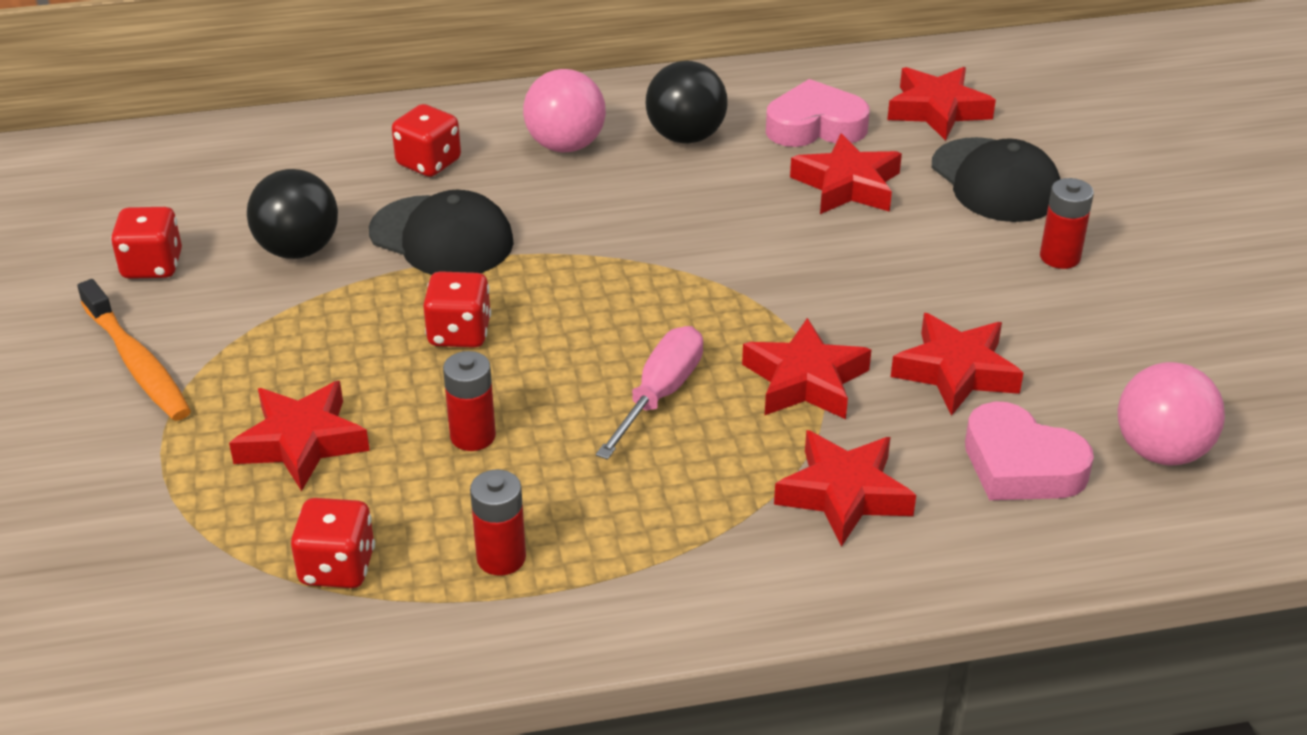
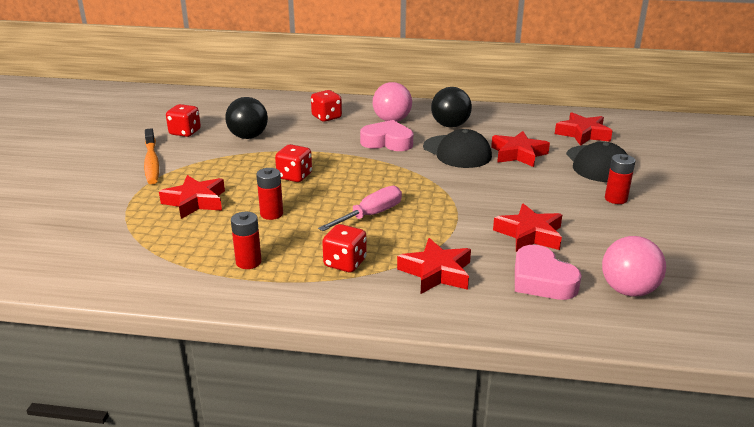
camera: 20 degrees right, 10 degrees down
(337, 567) = (173, 250): red dice -> red dice (345, 263)
(442, 237) = (313, 142): black cap -> black cap (457, 152)
(805, 380) = (447, 223): red star -> none
(815, 126) = (516, 131): pink heart -> pink heart (387, 142)

